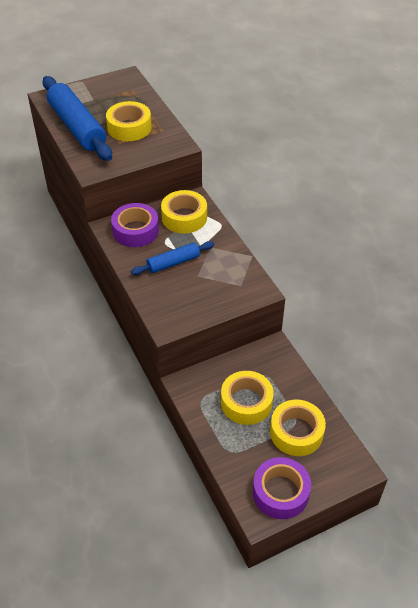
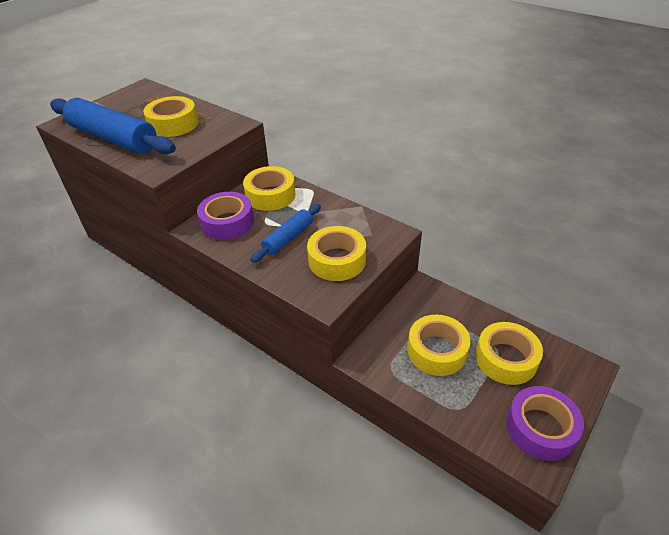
camera: 25 degrees left, 5 degrees down
(197, 297) = (337, 260): none -> yellow tape

